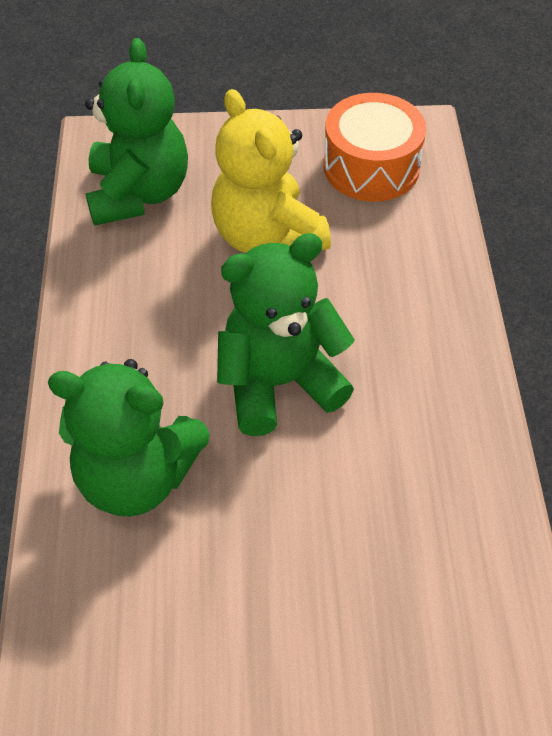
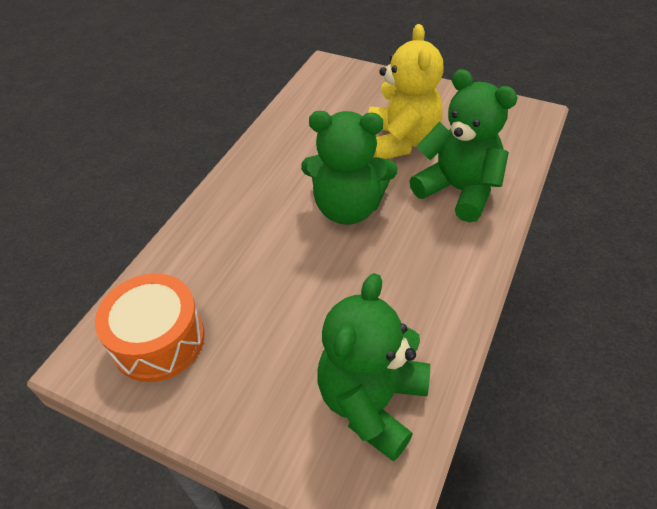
camera: 150 degrees left, 5 degrees down
(267, 236) = (288, 310): yellow teddy bear -> yellow teddy bear (401, 141)

